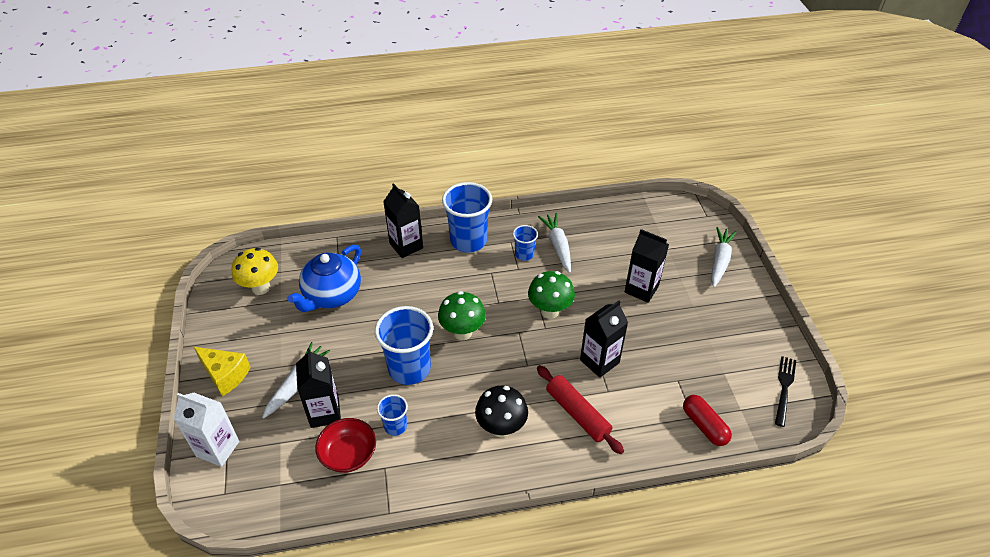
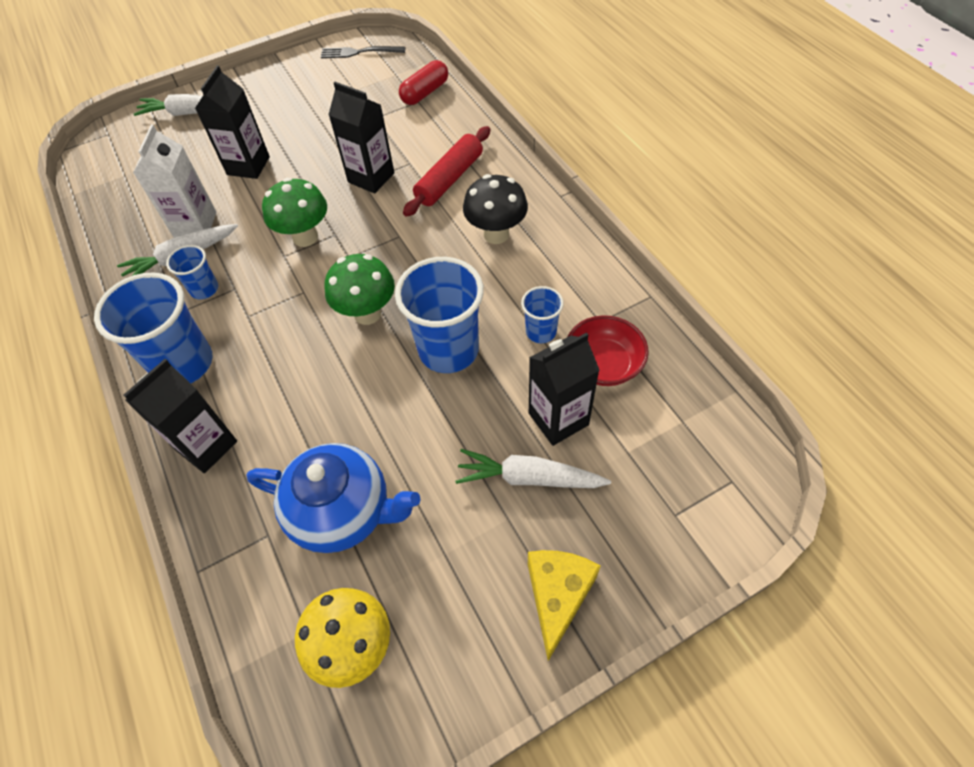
camera: 105 degrees left, 10 degrees up
(218, 449) = (679, 529): white carton -> white carton (195, 224)

